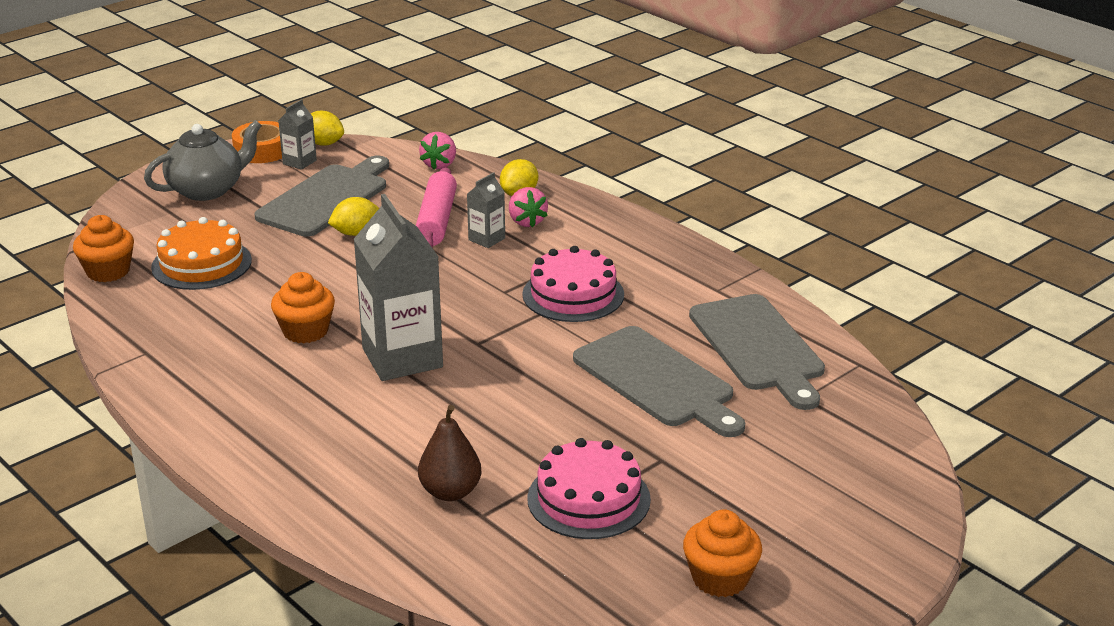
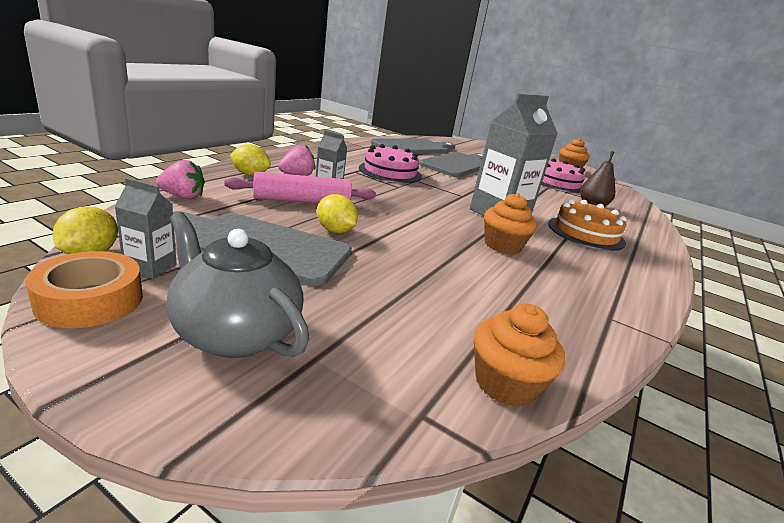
camera: 110 degrees left, 5 degrees down
(201, 264) = (438, 308): orange cake -> orange cake (586, 233)

